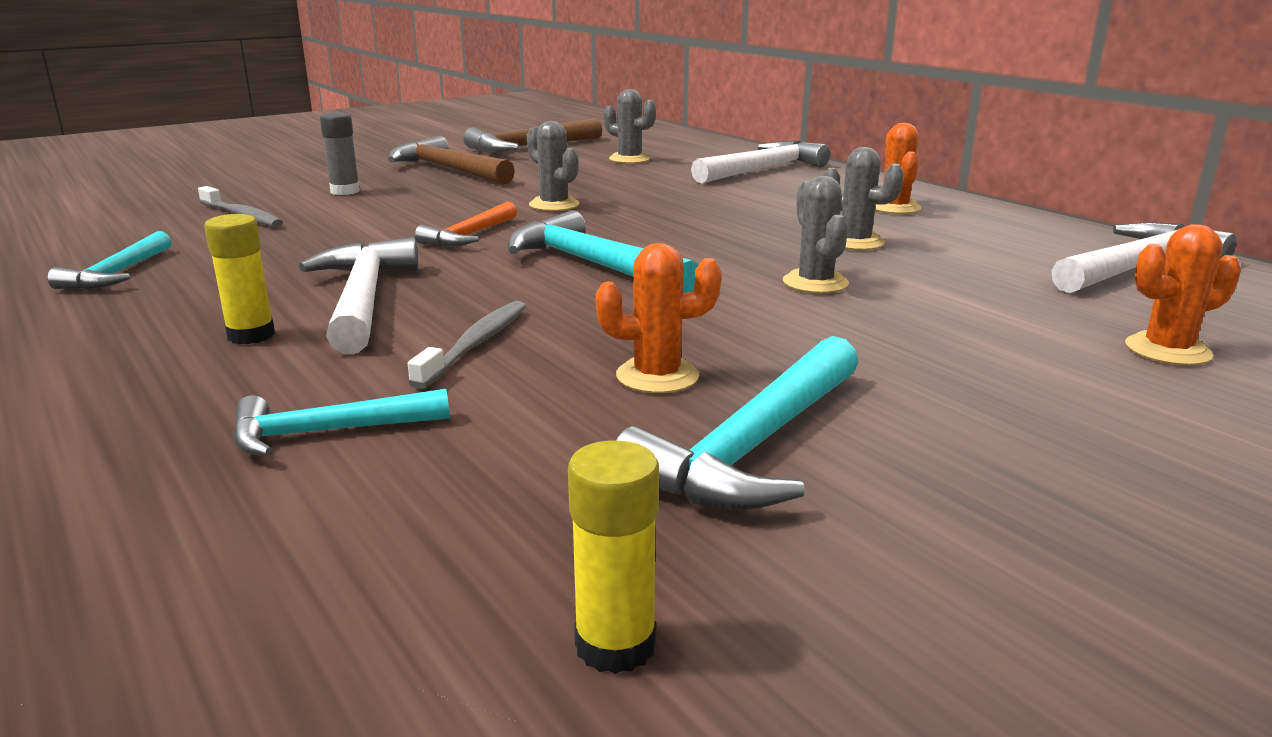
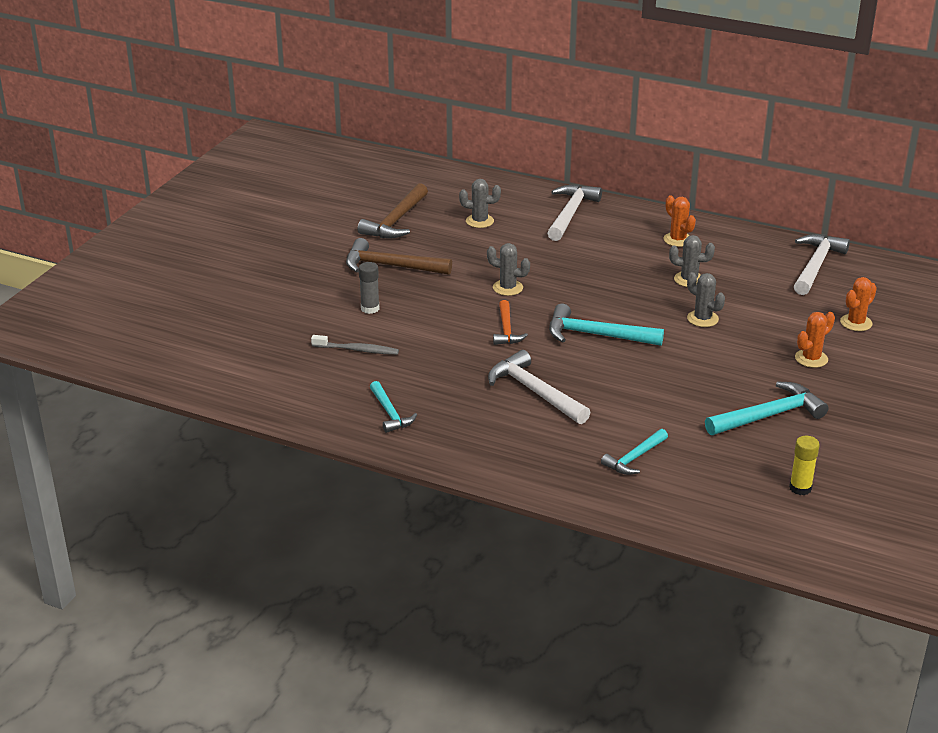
camera: 30 degrees left, 10 degrees up
(251, 335) = (527, 427): yellow glue stick -> none
(475, 344) = (620, 402): grey toothbrush -> none
(657, 376) = (705, 395): orange cactus -> orange cactus (811, 358)
(754, 446) = (768, 415): turquoise hammer -> turquoise hammer turned 120 degrees counterclockwise

